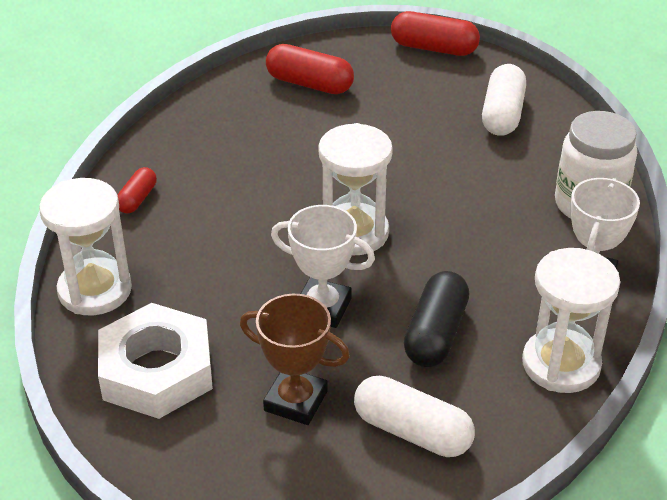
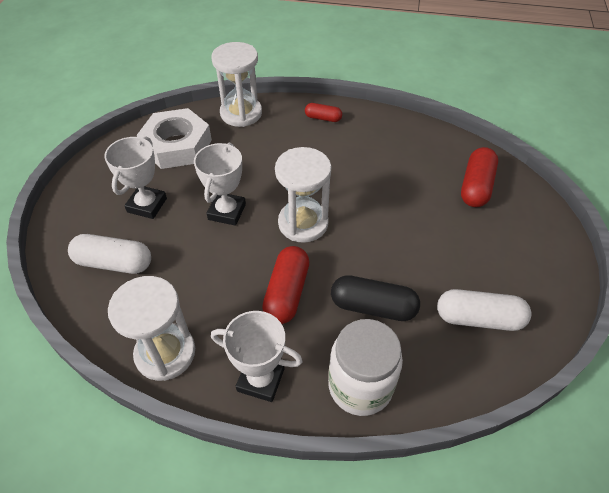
camera: 85 degrees right, 10 degrees up
(295, 401) = (147, 205): brown trophy -> white trophy
(412, 431) = (114, 263): white capsule -> white capsule turned 75 degrees clockwise
(434, 48) = (564, 265): red capsule -> red capsule (287, 293)
(436, 334) = (200, 273): black capsule -> black capsule (373, 307)

